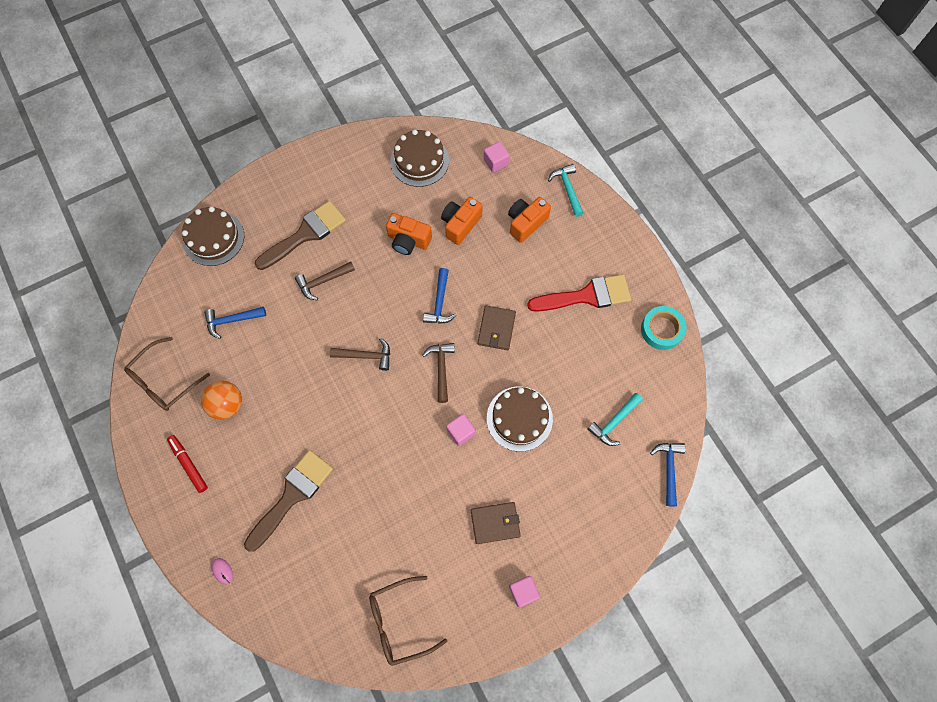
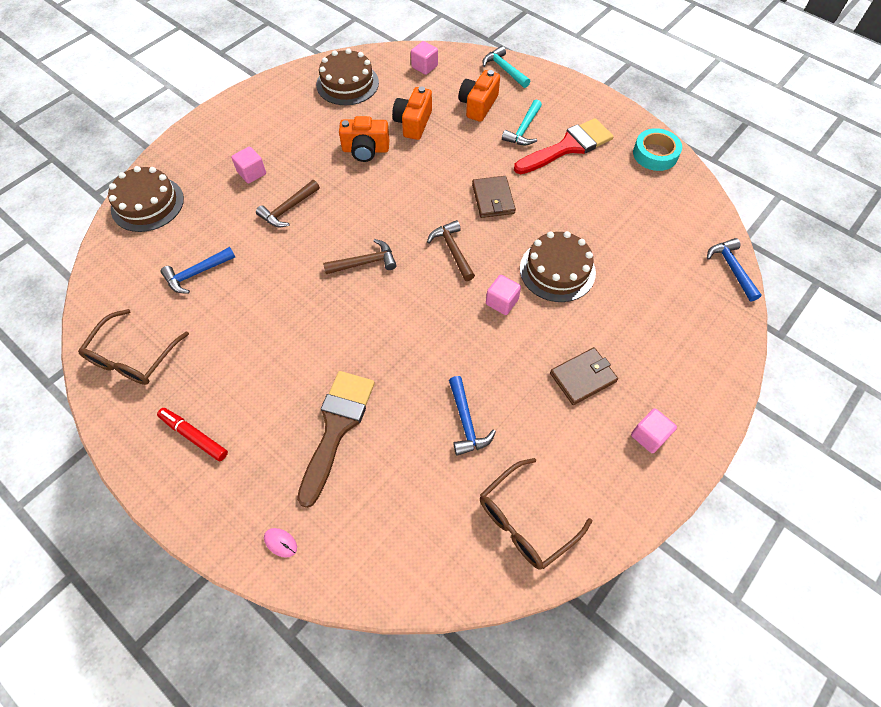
camera: 20 degrees left, 10 degrees down
(227, 404) = (221, 358): orange ball -> none
(305, 234) = (252, 173): brown brush -> pink cube
(440, 302) = (423, 193): blue hammer -> blue hammer (466, 422)
(614, 422) = (654, 244): turquoise hammer -> turquoise hammer (523, 130)

